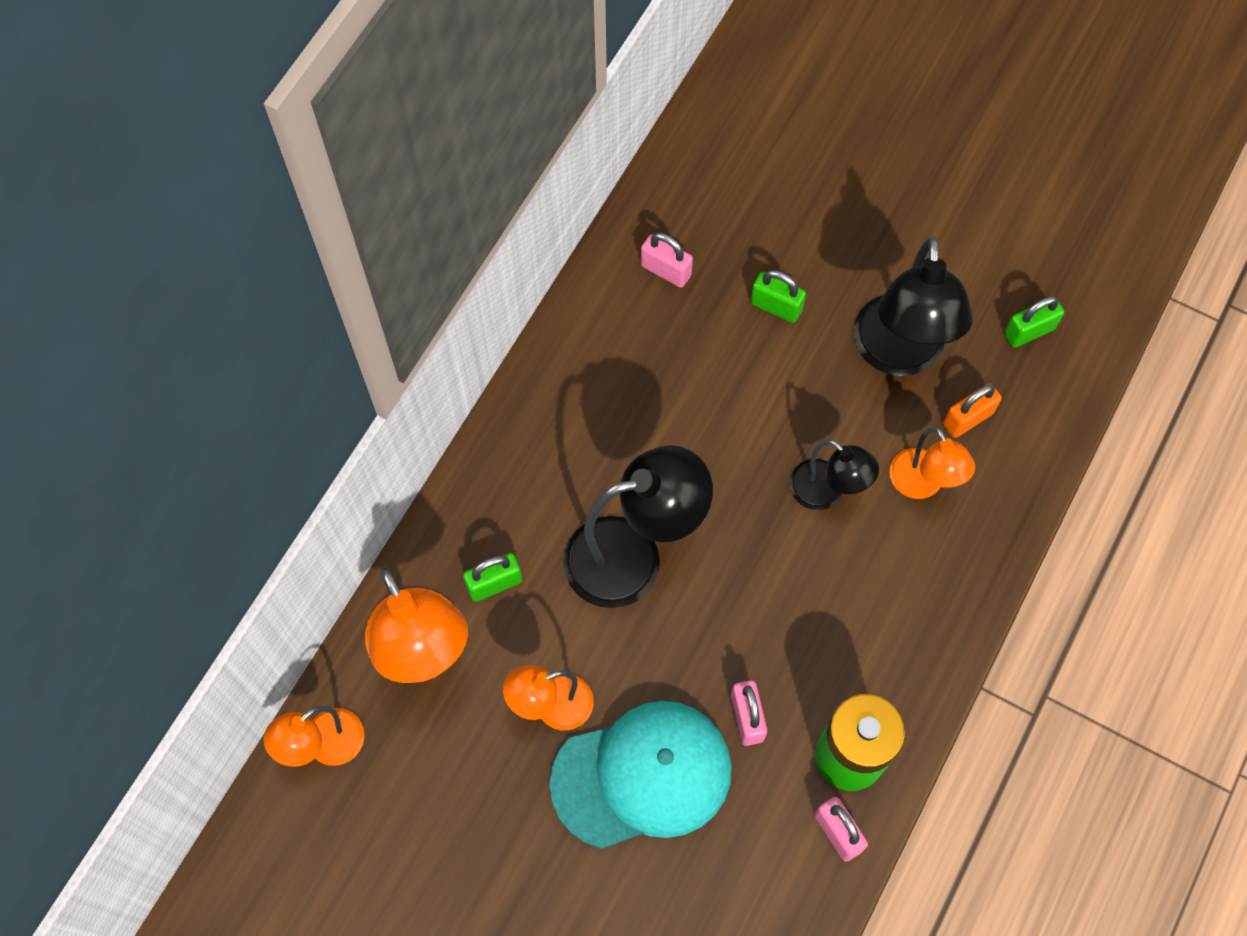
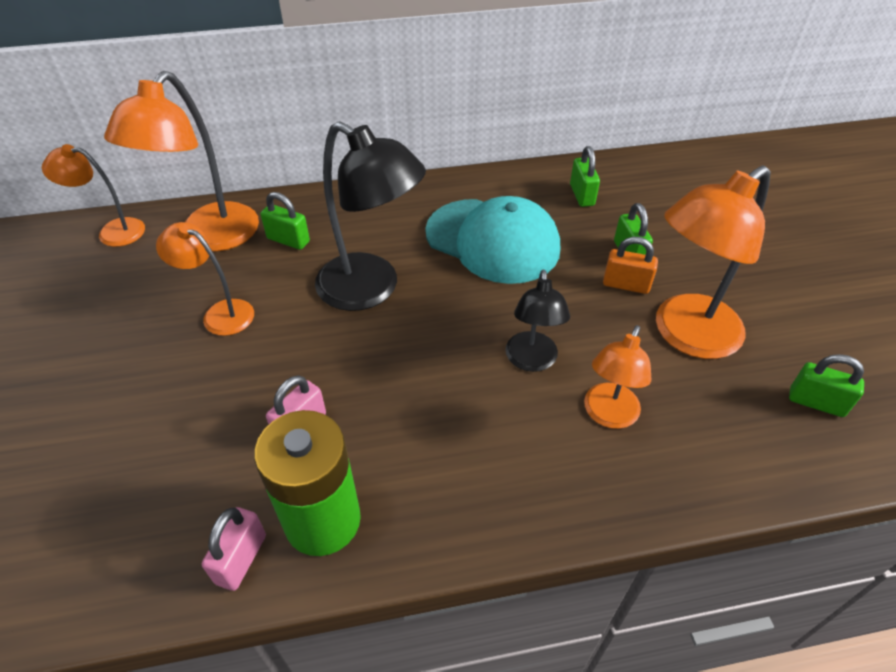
camera: 50 degrees right, 20 degrees down
(642, 775) = (201, 391): turquoise cap -> turquoise cap (493, 241)
(666, 270) = (582, 195): pink padlock -> green padlock
(898, 354) = (685, 335): black lamp -> orange lamp
(968, 419) = (696, 409): orange padlock -> orange padlock (626, 285)

